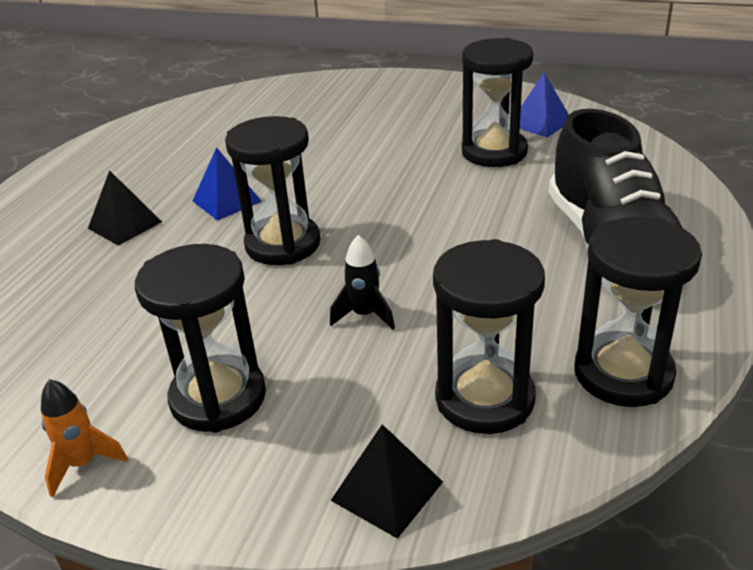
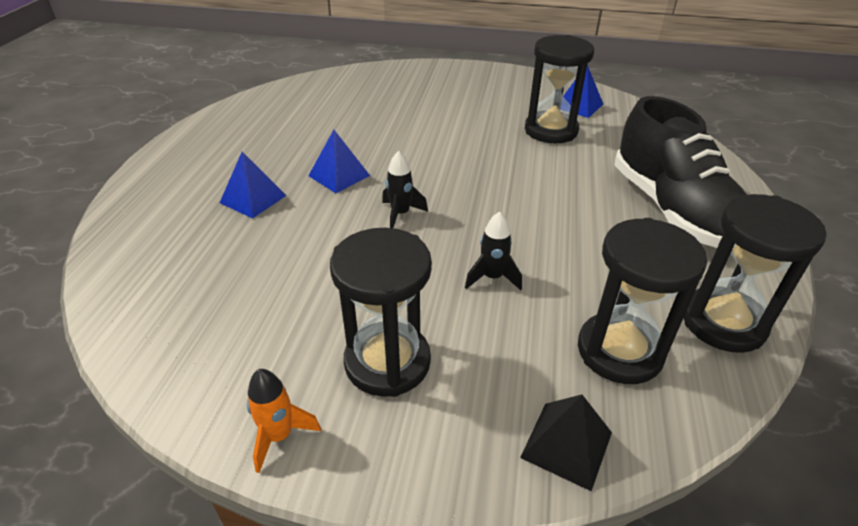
camera: 10 degrees left, 5 degrees up
(124, 225) = (253, 199): black pyramid -> blue pyramid
(283, 244) = (400, 214): black hourglass -> black rocket

